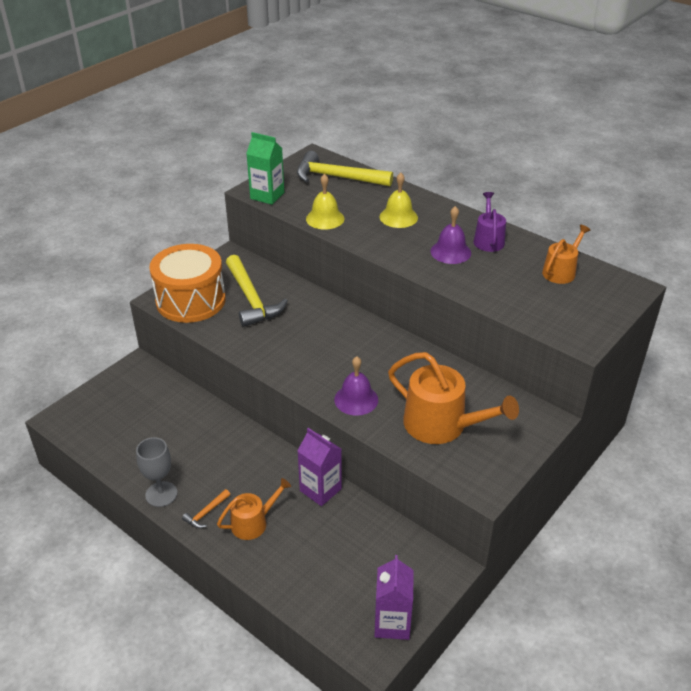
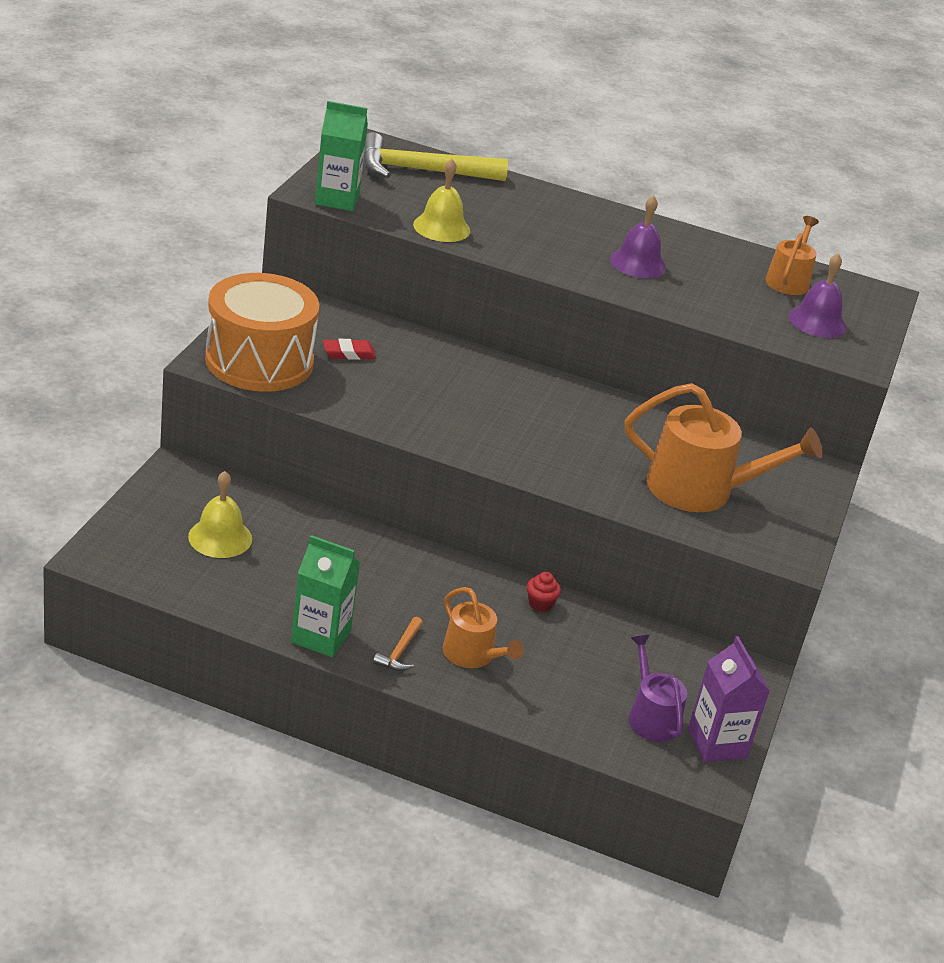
camera: 25 degrees left, 5 degrees down
(161, 494) = (321, 636): grey goblet -> green carton
(251, 299) = (349, 353): yellow hammer -> red eraser
(253, 522) = (472, 655): orange watering can -> orange watering can turned 105 degrees clockwise
(320, 490) = (540, 604): purple carton -> red cupcake
(356, 399) = (574, 469): purple bell -> purple bell (817, 321)
(398, 217) = (541, 221): yellow bell -> yellow bell (220, 537)
(488, 240) = (676, 246): purple watering can -> purple watering can (651, 717)

